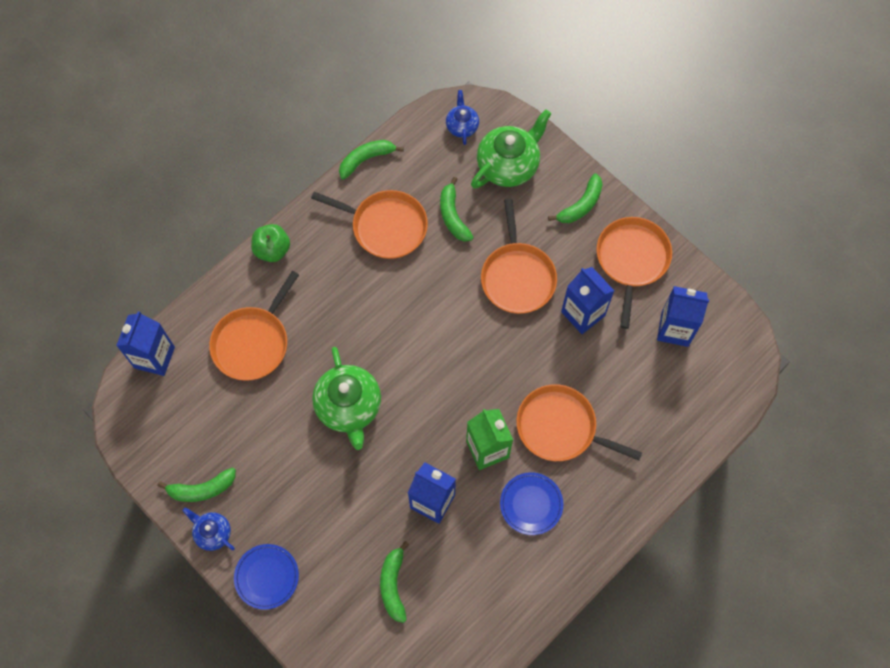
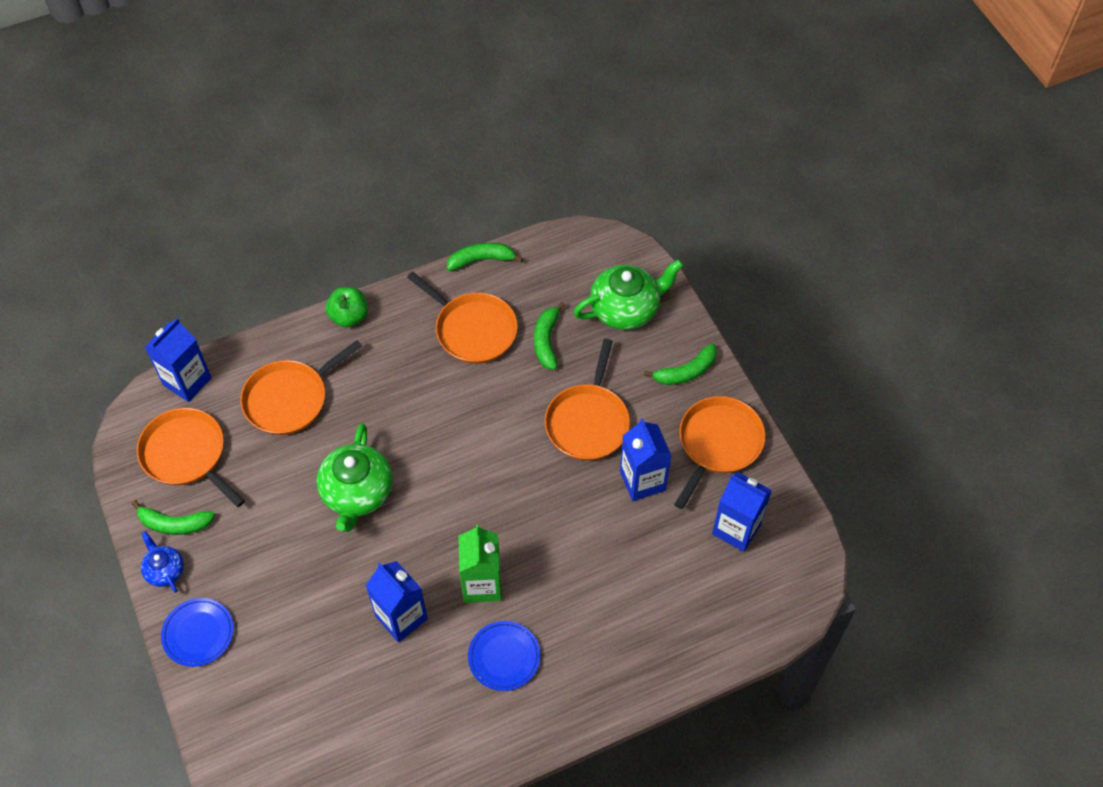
camera: 20 degrees right, 10 degrees down
(393, 585) = (323, 688): green banana -> none
(462, 126) = (593, 257): blue teapot -> none
(560, 427) = (569, 589): orange pan -> orange pan (186, 454)

